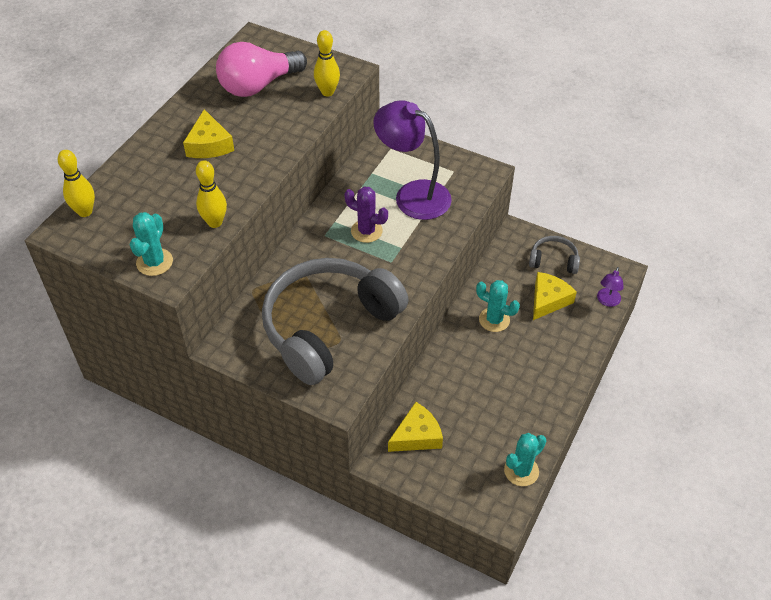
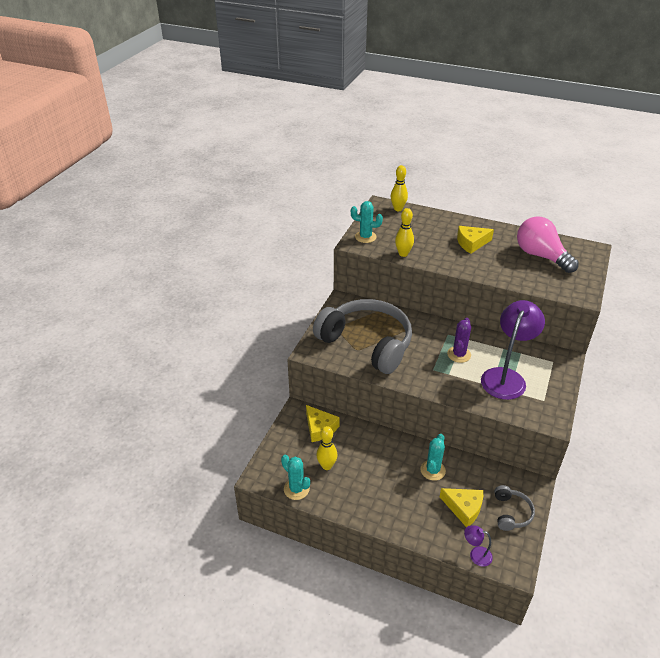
camera: 85 degrees right, 10 degrees down
(327, 92) = (551, 288): yellow bowling pin -> yellow bowling pin (327, 466)

